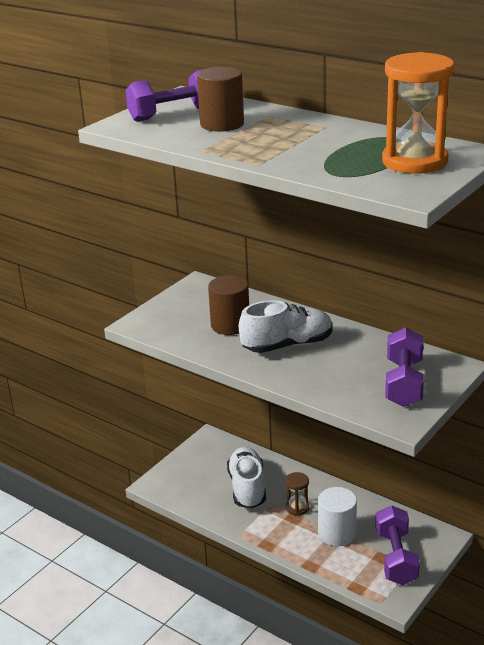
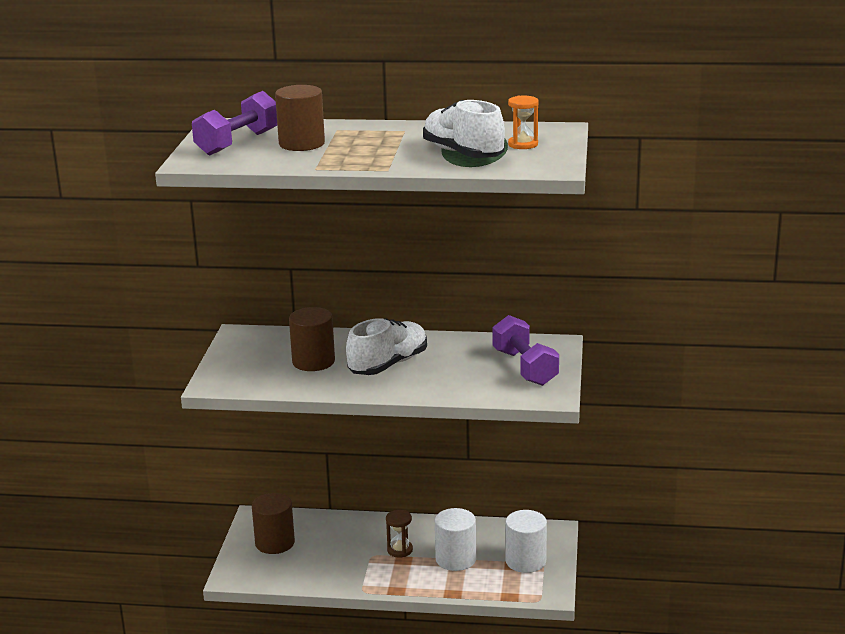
camera: 30 degrees left, 5 degrees down
(206, 466) = (275, 543): none -> brown cylinder
(247, 488) = (335, 549): white shoe -> white shoe (463, 154)
(396, 558) = (525, 561): purple dumbbell -> white cylinder
(414, 162) = (523, 144): orange hourglass -> orange hourglass, size x0.49

